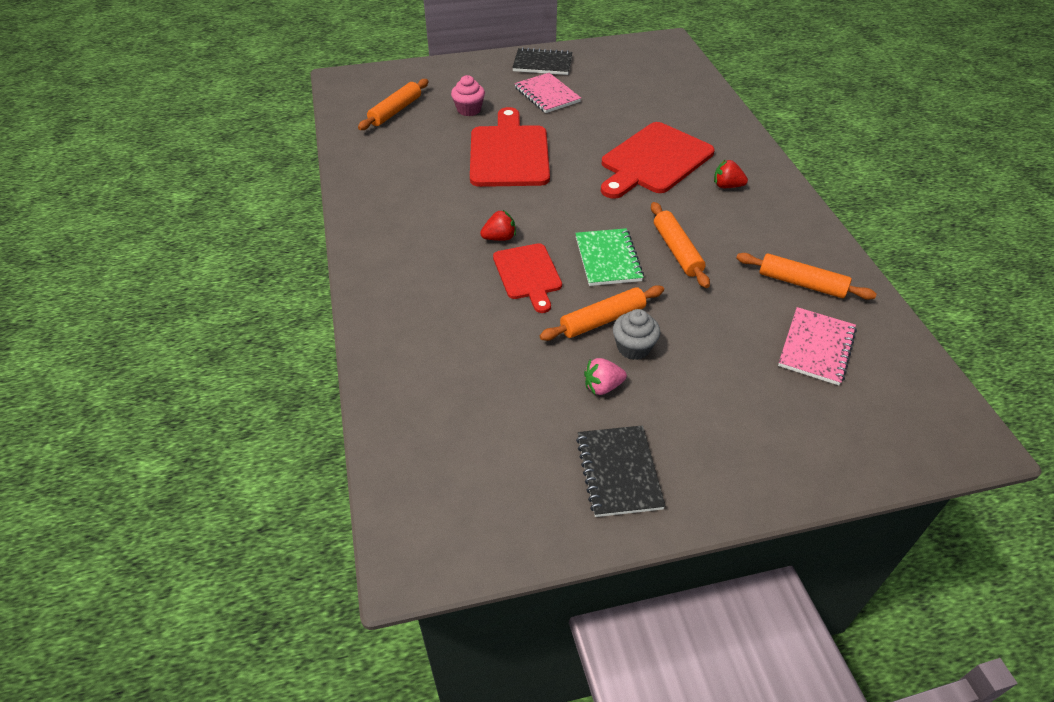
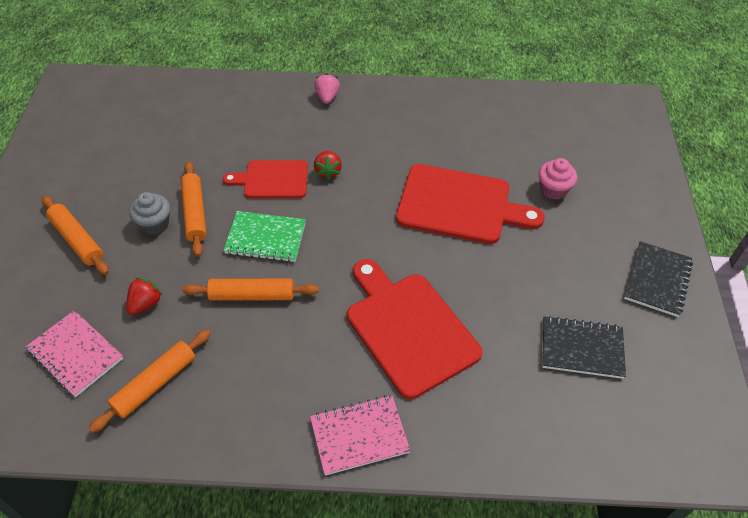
camera: 105 degrees right, 5 degrees up
(395, 111) = (561, 134): orange rolling pin -> orange rolling pin (77, 240)
(547, 95) = (576, 265): pink notebook -> pink notebook (359, 436)
(602, 386) = (130, 194): pink strawberry -> pink strawberry (327, 97)
(619, 472) = (56, 182): black notebook -> black notebook (581, 349)
(727, 186) = (336, 385): red strawberry -> red strawberry (145, 304)

